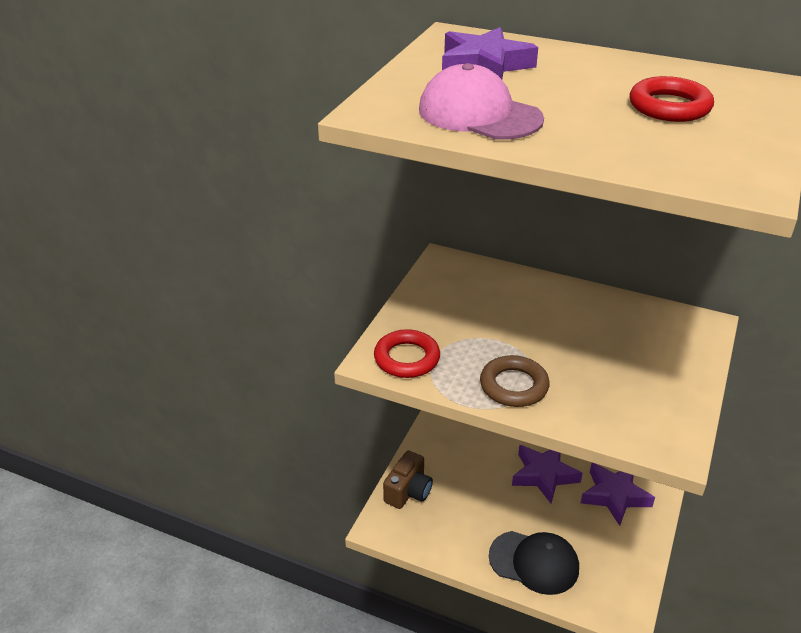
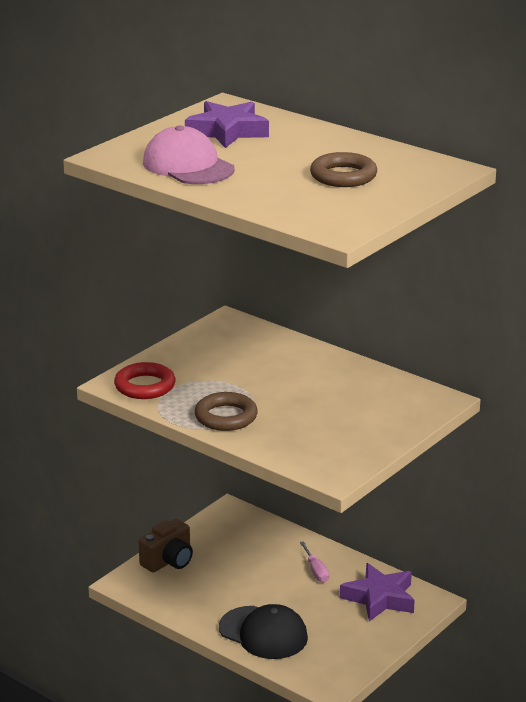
camera: 15 degrees right, 10 degrees down
(544, 475) = (315, 571): purple star -> pink screwdriver
(669, 107) = (343, 176): red ring -> brown ring

